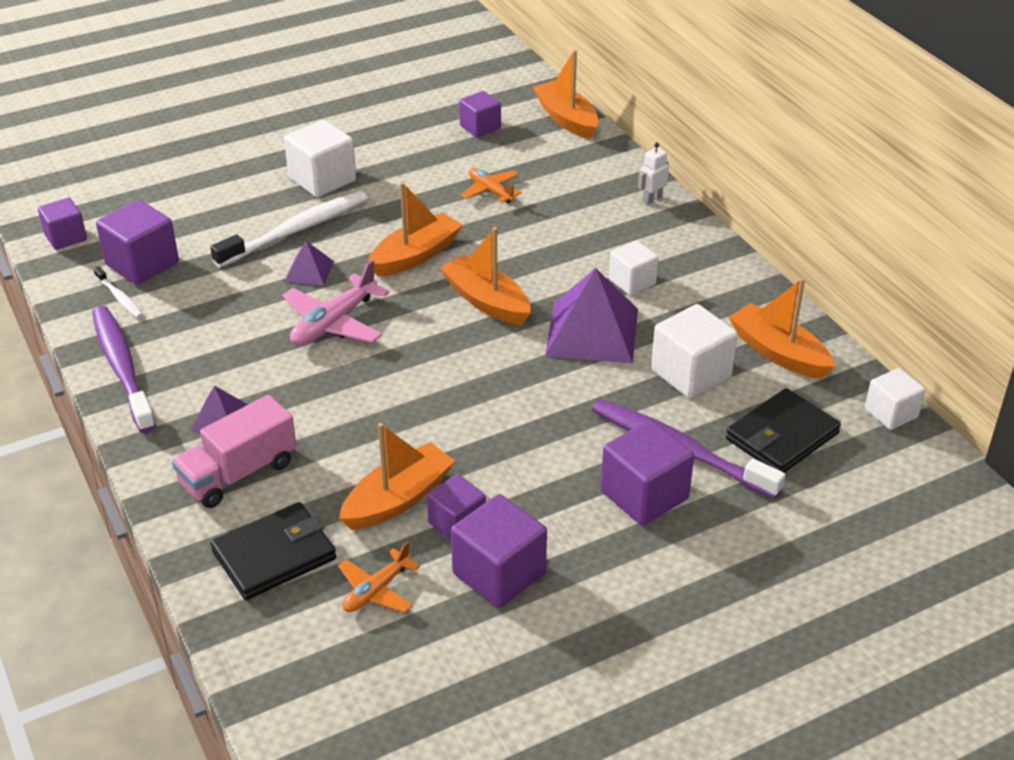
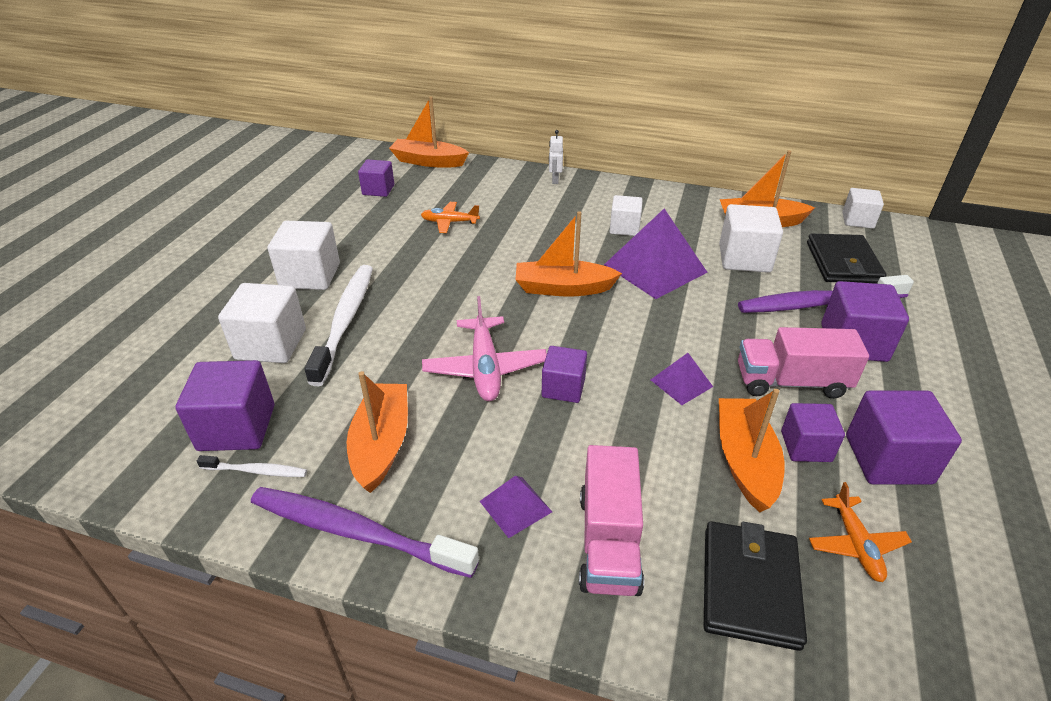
camera: 45 degrees left, 0 degrees up
(65, 237) = (111, 454): purple cube -> purple cube (563, 388)
(229, 219) = (271, 344): none -> white cube
(309, 271) = (403, 343): purple pyramid -> purple pyramid (681, 383)
(415, 256) = (466, 287): orange boat -> orange boat (381, 444)
(531, 482) = (791, 382): none -> pink truck

